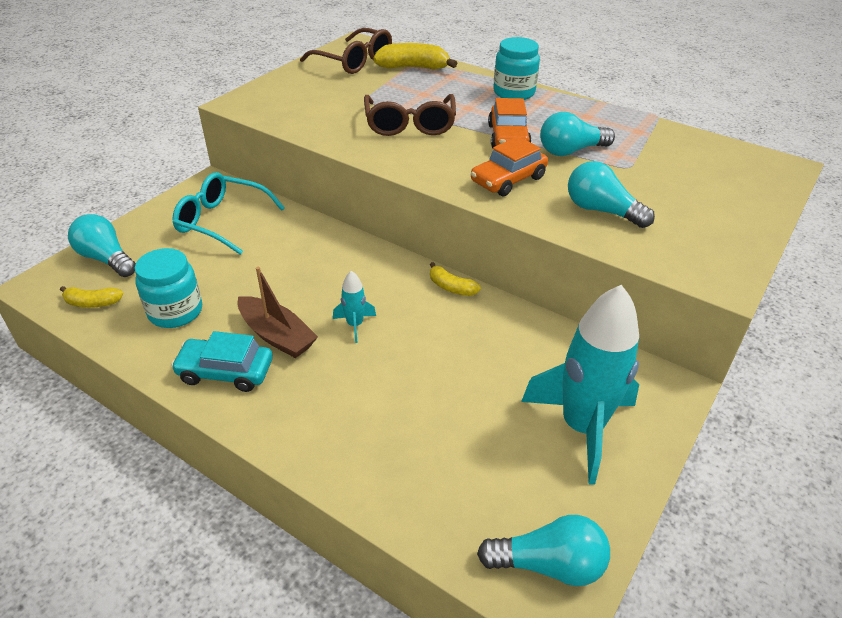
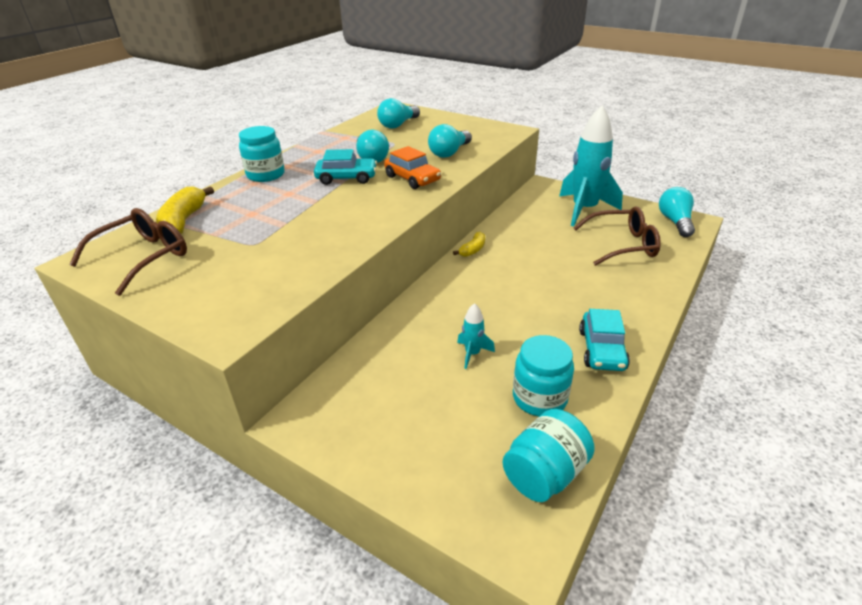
camera: 90 degrees left, 5 degrees down
(92, 303) = (544, 474): yellow banana -> turquoise jar
(106, 259) = (462, 487): turquoise light bulb -> turquoise light bulb (398, 125)
(222, 221) = (381, 394): turquoise glasses -> none
(277, 335) = (551, 327): brown boat -> none
(355, 325) = (526, 289): turquoise rocket -> turquoise rocket (472, 354)
(410, 125) = (316, 218): brown glasses -> brown glasses (623, 245)
(508, 137) = (346, 178): orange car -> turquoise car

